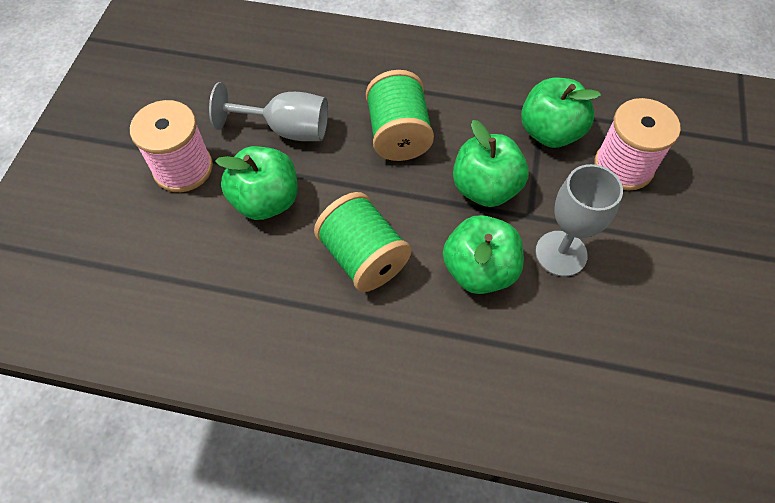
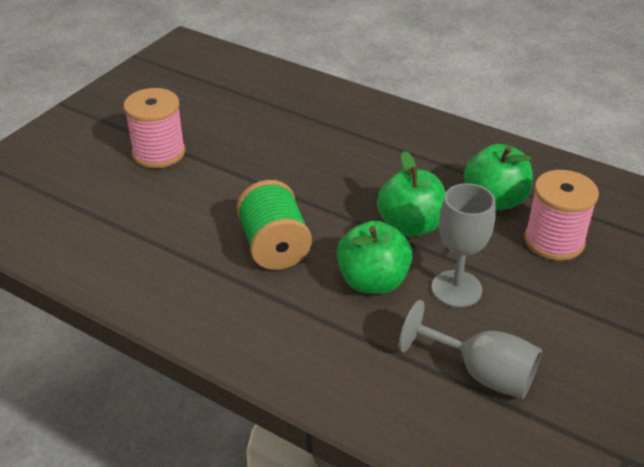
camera: 20 degrees right, 20 degrees down
(266, 201) = (214, 189): green apple -> none
(286, 129) = (257, 146): grey goblet -> grey goblet (481, 373)
(398, 134) = (352, 171): green spool -> none

